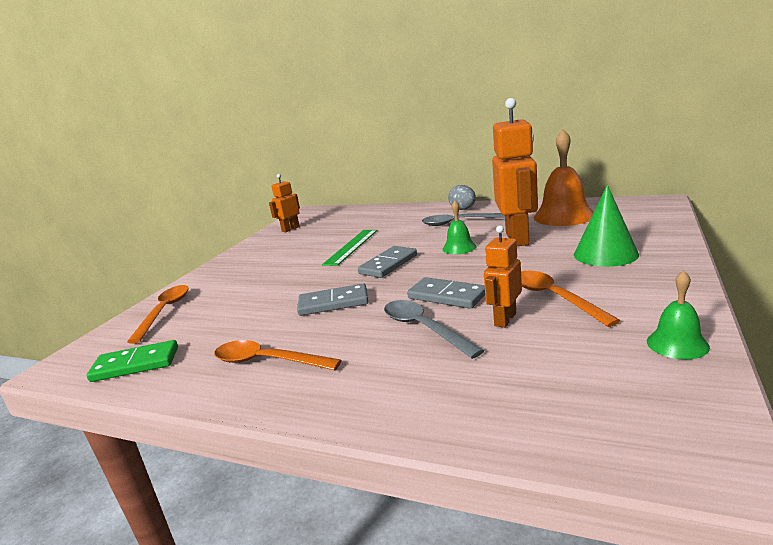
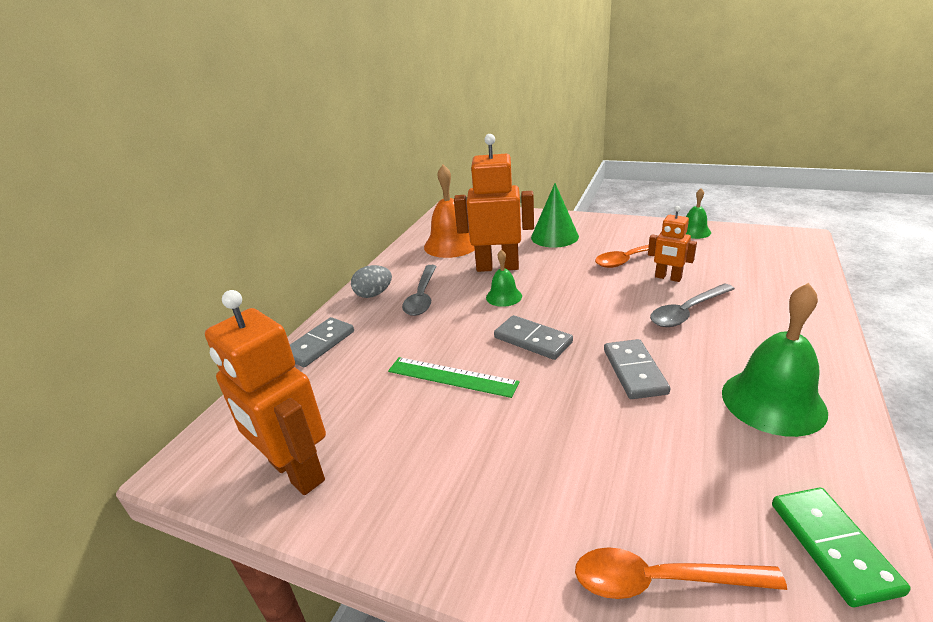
camera: 90 degrees left, 10 degrees up
(267, 361) = (773, 401): orange spoon -> green bell
(290, 229) = (296, 472): orange robot -> orange robot, size x1.88
(447, 296) = (624, 302): grey domino -> grey domino (319, 344)

